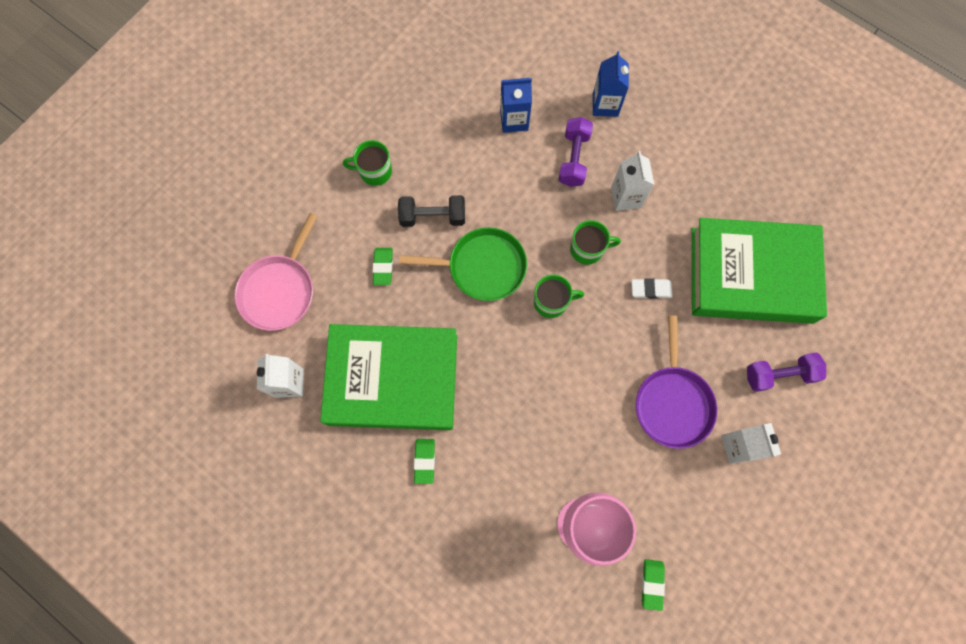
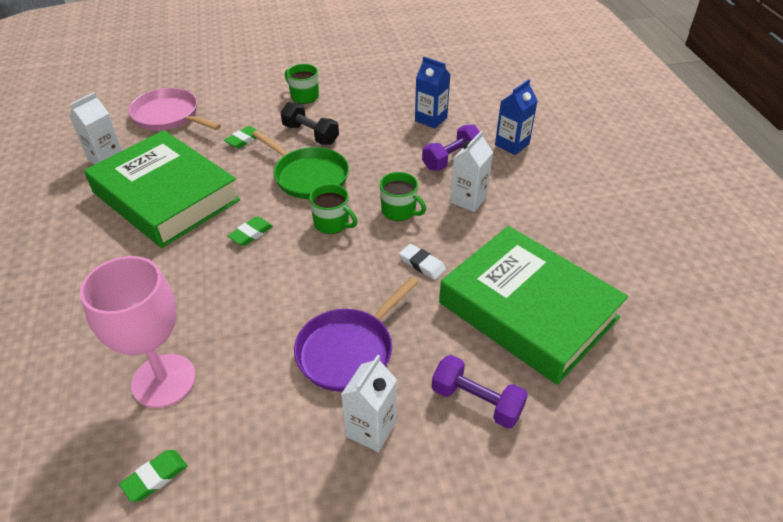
camera: 40 degrees right, 30 degrees down
(279, 291) = (168, 116): pink pan -> pink pan turned 60 degrees clockwise
(424, 461) = (118, 253): green eraser -> green eraser (251, 233)

